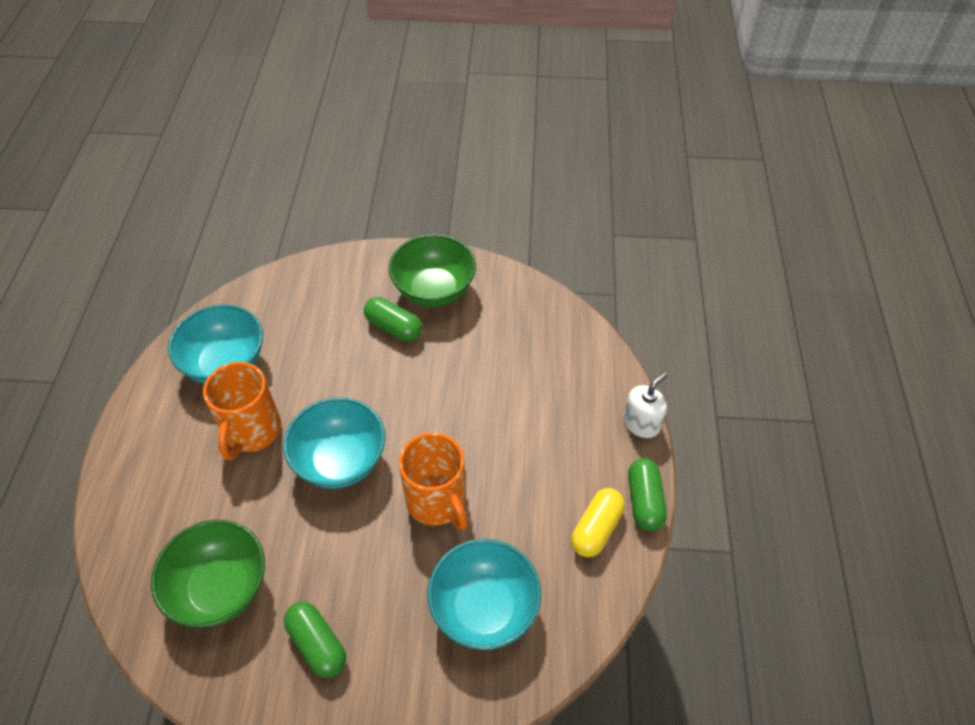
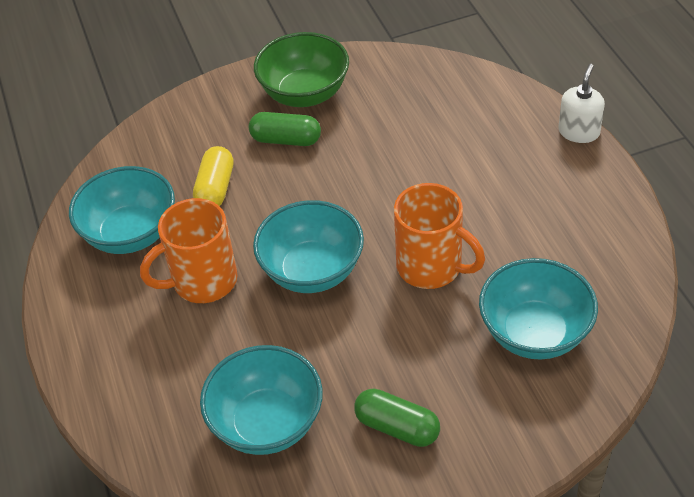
camera: 20 degrees left, 5 degrees down
(220, 588) = (267, 423): green bowl -> turquoise bowl
(252, 431) = (202, 281): orange mug -> orange mug turned 75 degrees clockwise
(596, 528) = (593, 230): yellow capsule -> yellow capsule (215, 188)
(644, 501) = (622, 192): green capsule -> none

